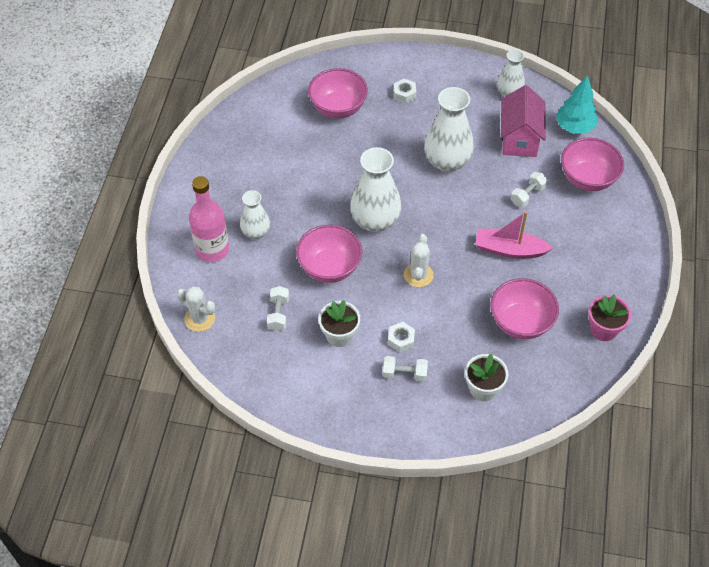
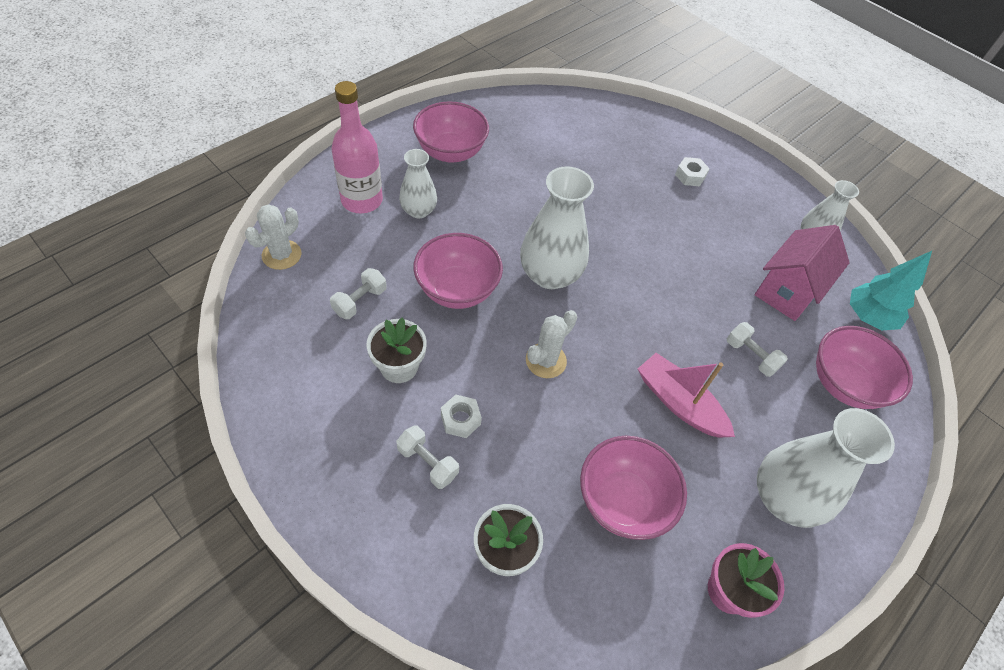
camera: 30 degrees right, 0 degrees up
(199, 319) = (281, 255): white cactus -> white cactus turned 60 degrees clockwise
(338, 108) = (609, 150): pink bowl -> pink bowl (451, 152)
(447, 161) = (682, 264): white vase -> white vase (784, 497)
(527, 195) = (751, 356): white dumbbell -> white dumbbell turned 60 degrees clockwise

